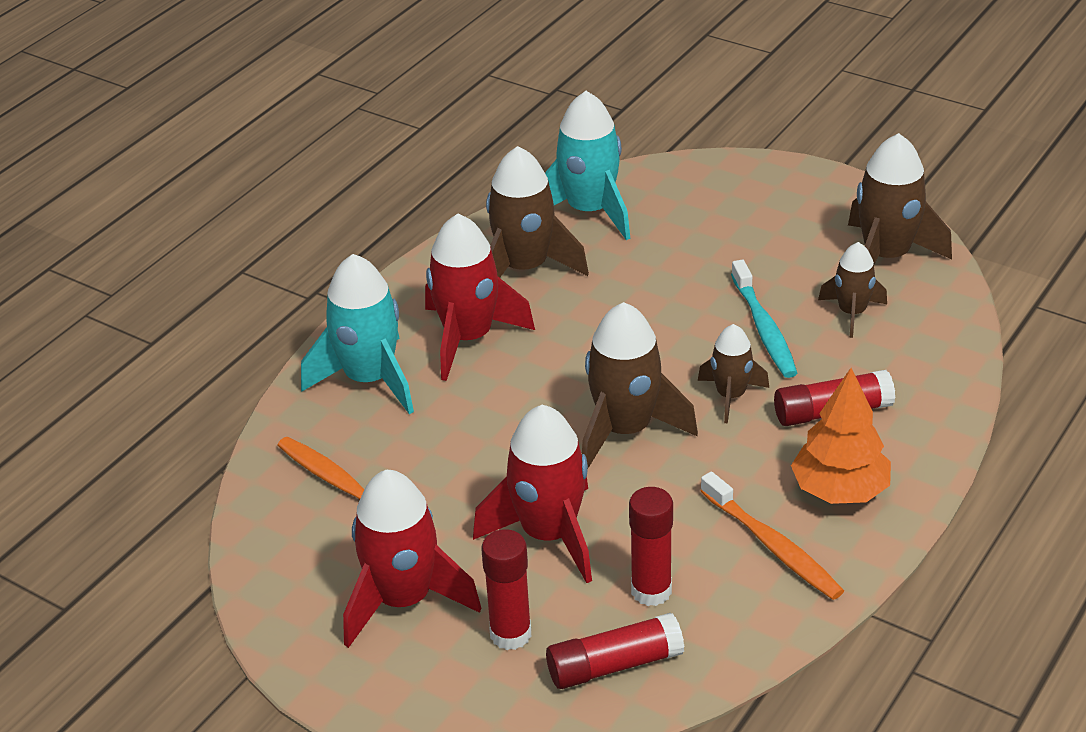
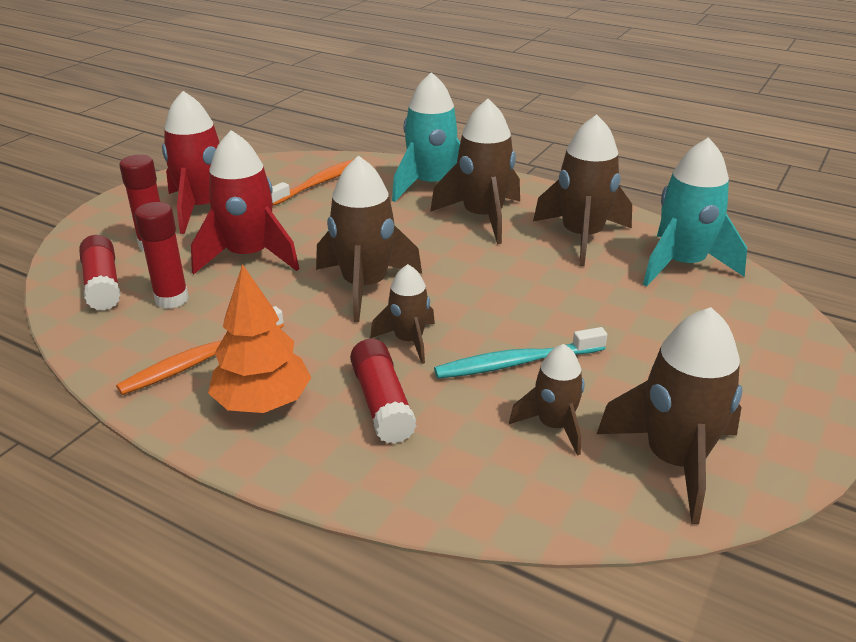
camera: 85 degrees right, 5 degrees down
(468, 338) = (482, 217): red rocket -> brown rocket

